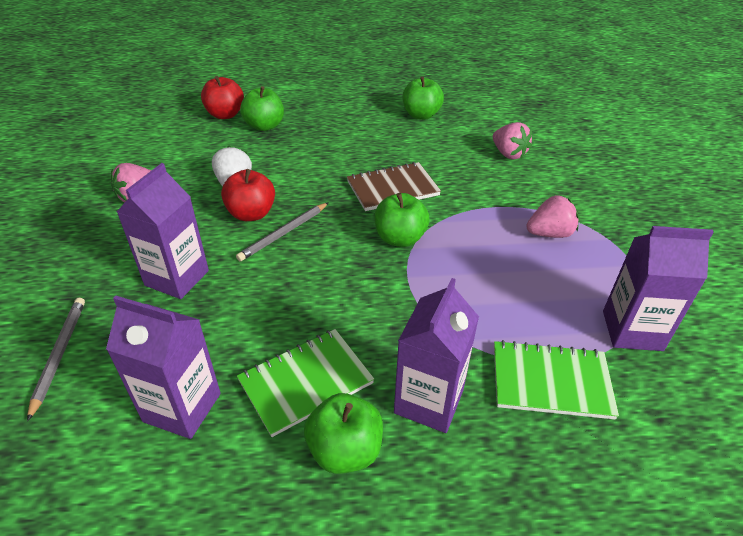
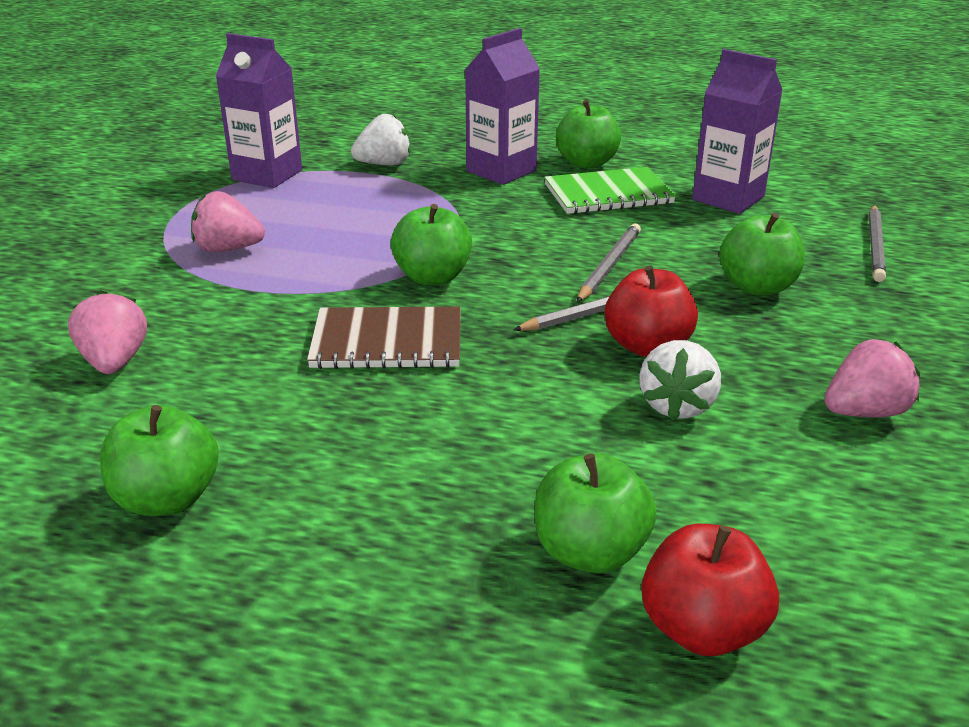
camera: 160 degrees left, 10 degrees down
(177, 278) = (757, 287): purple carton -> green apple
(285, 276) = (609, 266): none -> grey pencil
(551, 381) = (384, 164): green notebook -> white strawberry

